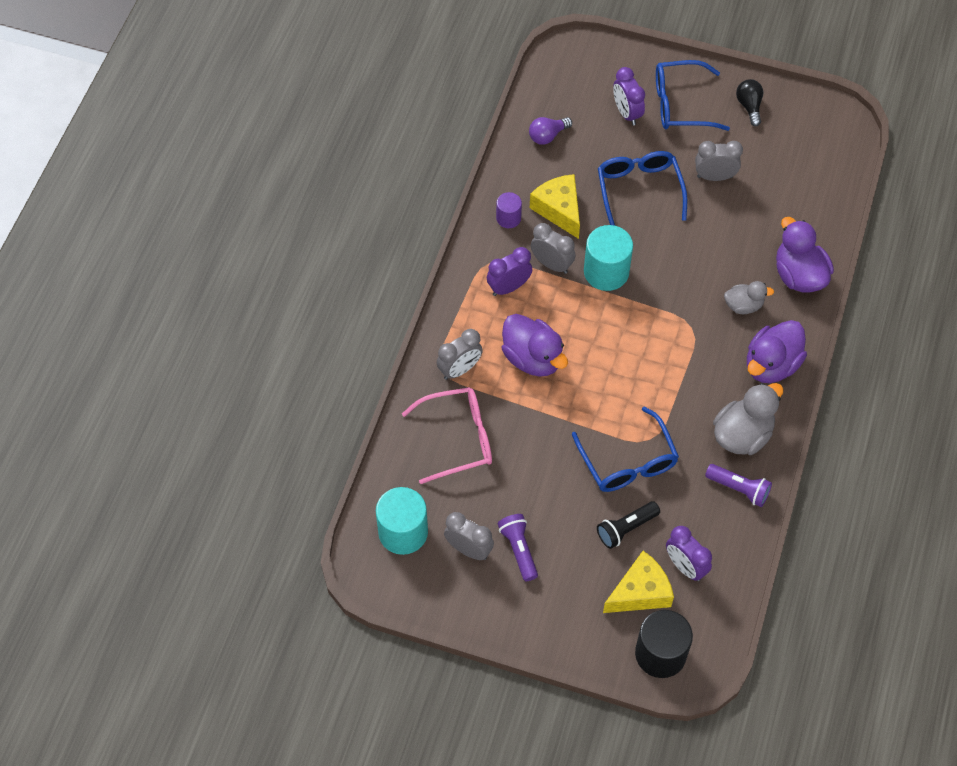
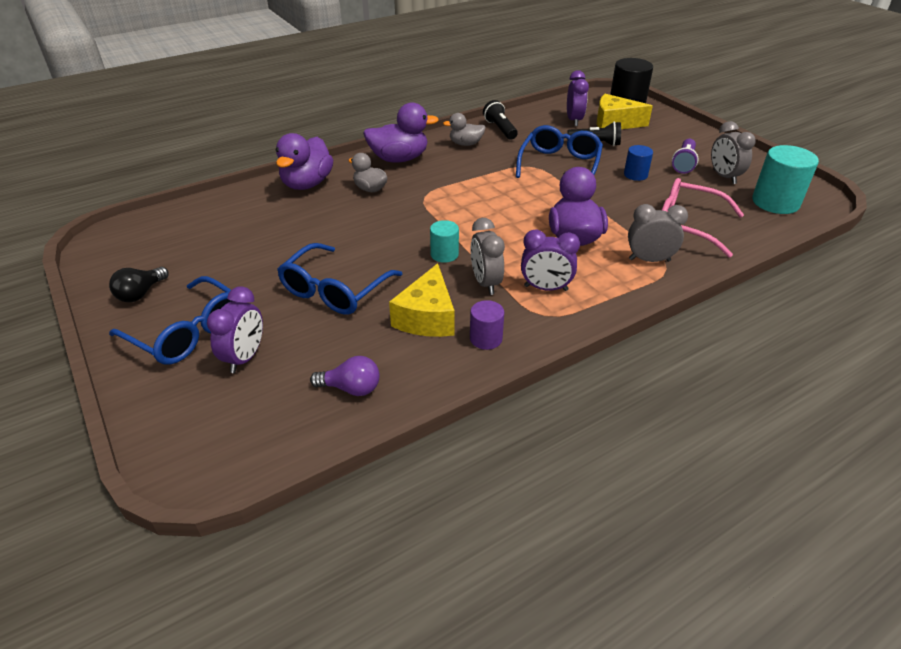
camera: 140 degrees left, 20 degrees down
(549, 493) = (635, 175): none -> blue cylinder
(606, 272) = (444, 254): turquoise cylinder -> turquoise cylinder, size x0.56
(714, 176) = (260, 264): grey clock -> none
(739, 489) = (500, 129): purple flashlight -> black flashlight
(742, 435) = (465, 144): grey duck -> grey duck, size x0.59

